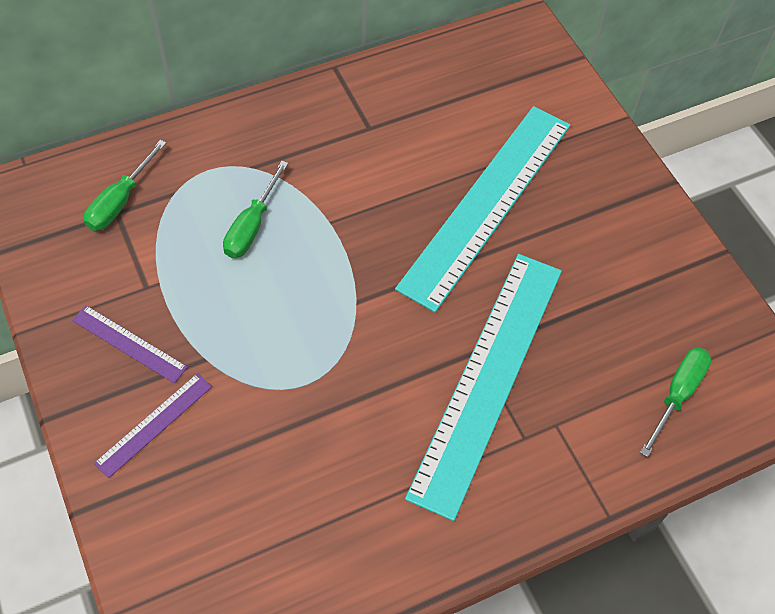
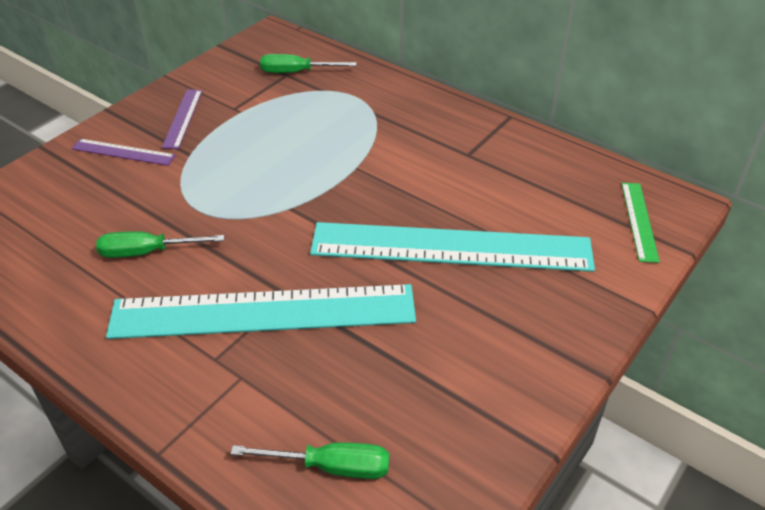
camera: 65 degrees right, 15 degrees down
(252, 226) = (321, 132): green screwdriver -> green screwdriver (147, 252)
(530, 64) = (639, 221): none -> green ruler

